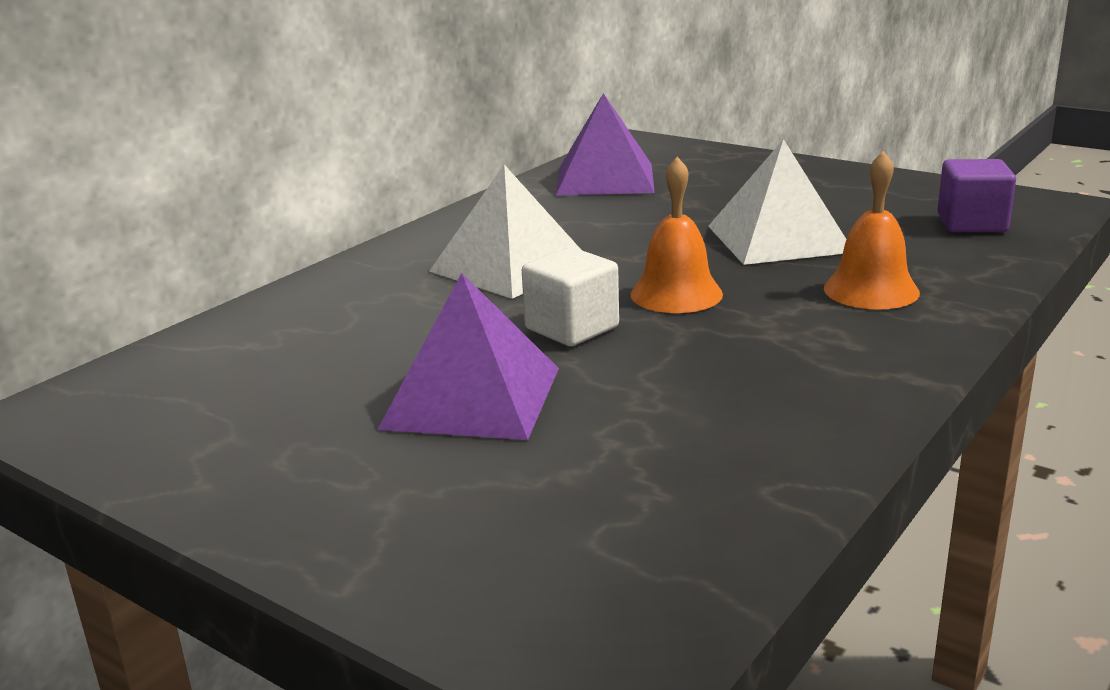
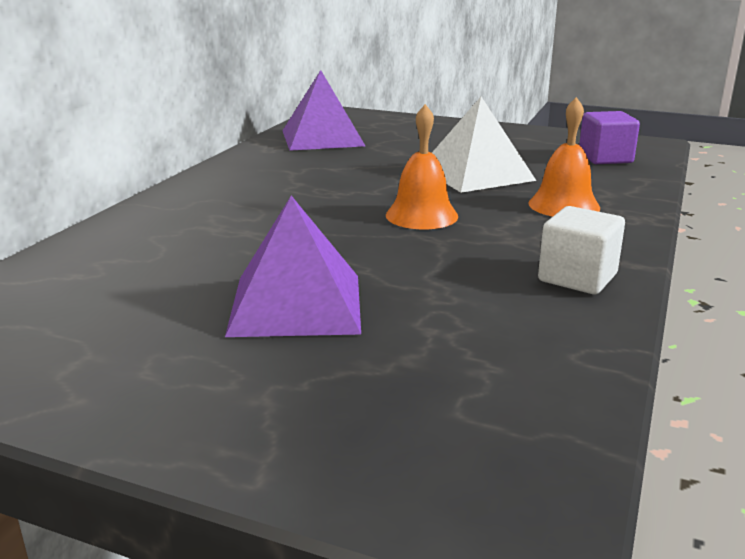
camera: 15 degrees left, 0 degrees up
(511, 266) = (279, 202): white pyramid -> none
(572, 328) = (352, 245): white cube -> white cube (577, 278)

